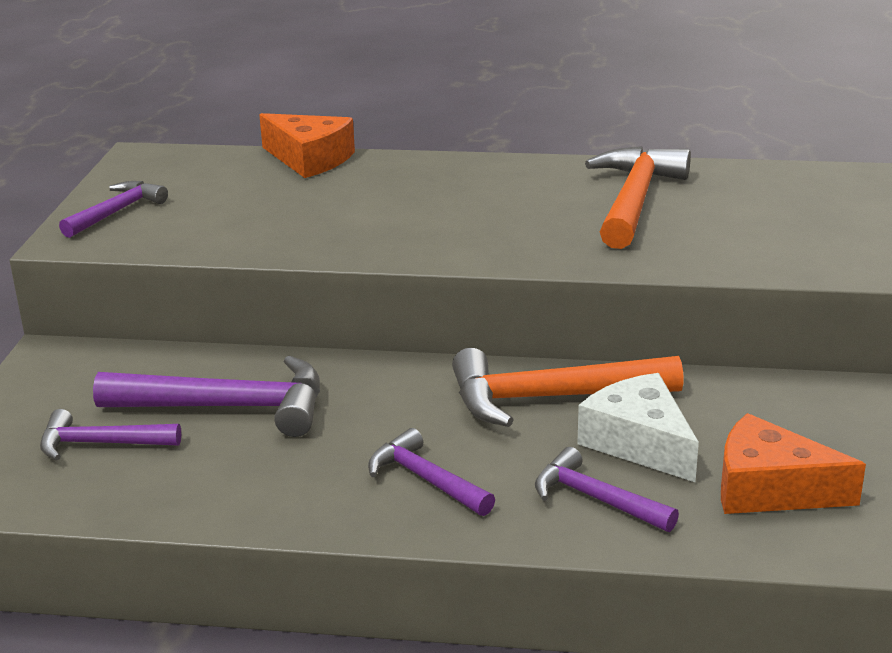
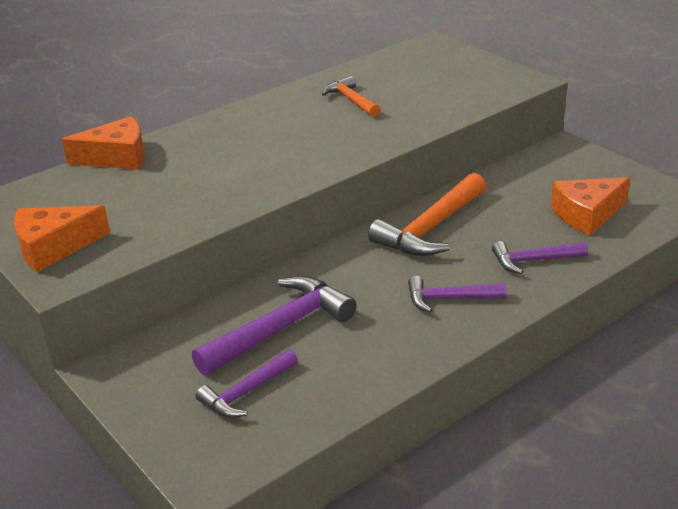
camera: 45 degrees left, 5 degrees up
(116, 212) = (54, 247): purple hammer -> orange cheese
(635, 200) = (351, 100): orange hammer -> orange hammer, size x0.59
(639, 443) = (505, 226): white cheese -> none

